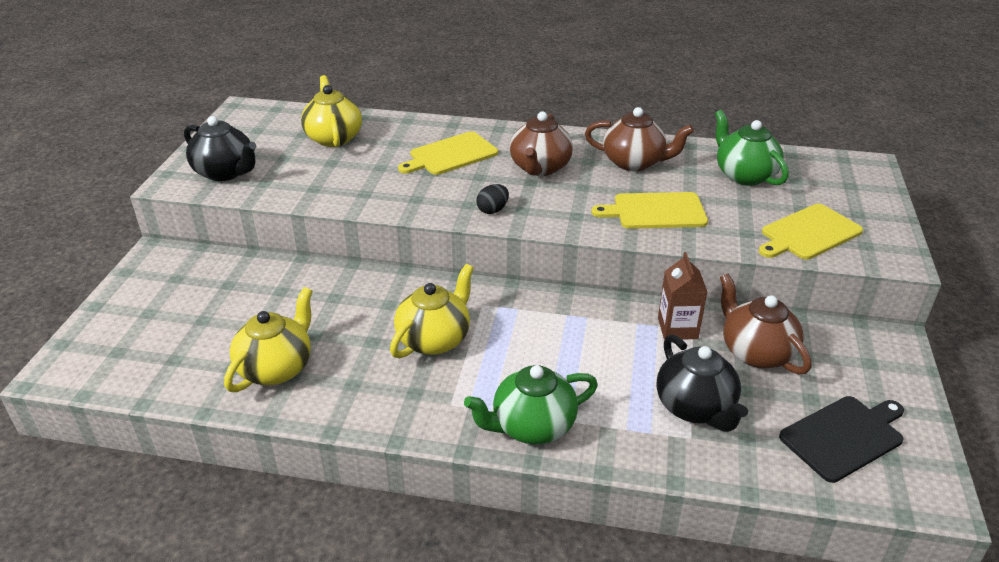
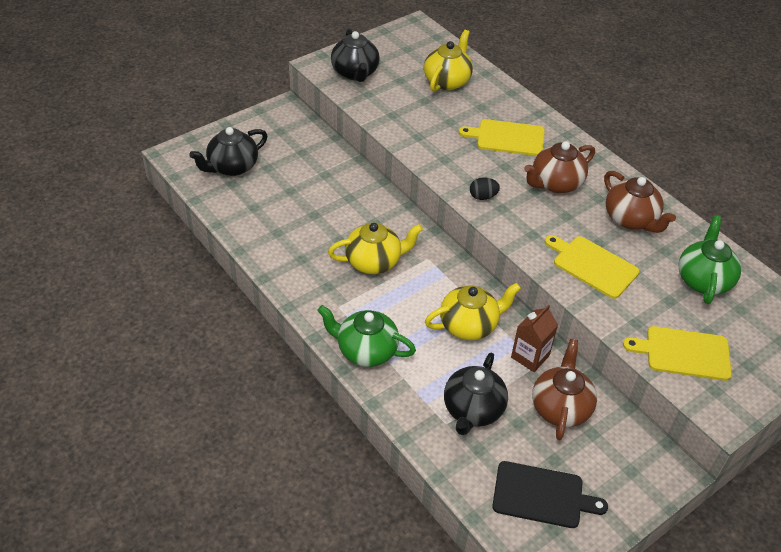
camera: 40 degrees right, 10 degrees up
(155, 343) = (232, 167): none -> black teapot
(276, 368) = (274, 222): yellow teapot -> yellow teapot (469, 325)

